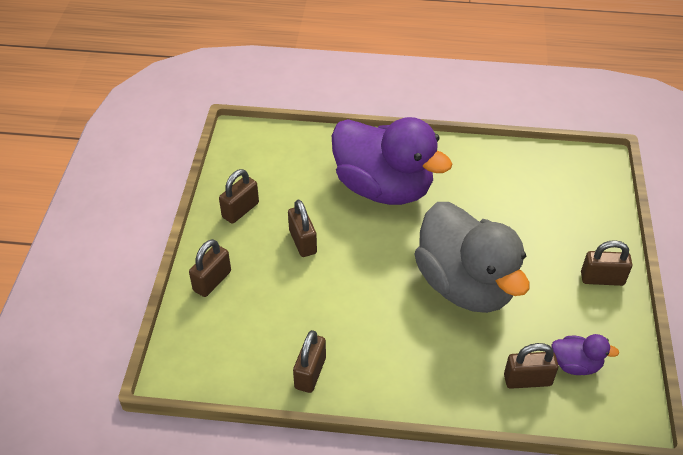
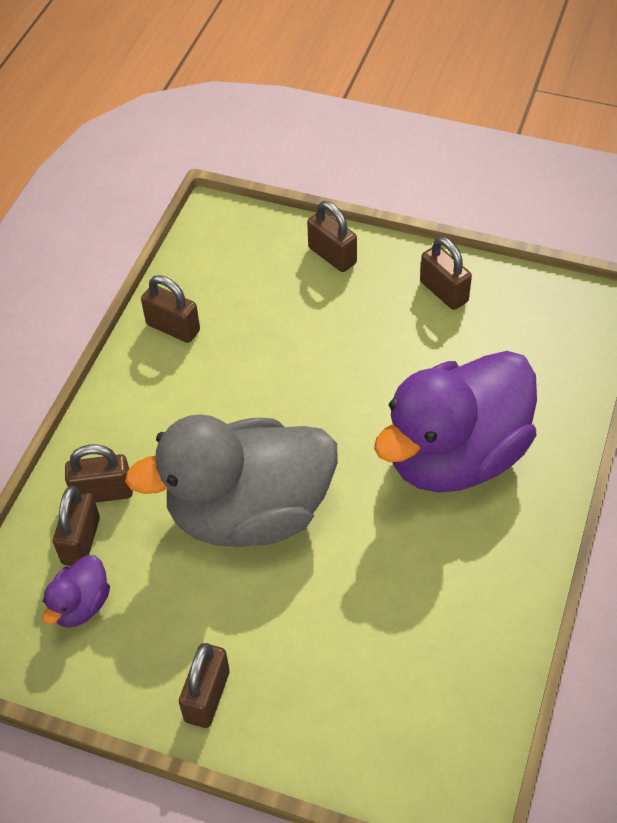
camera: 105 degrees right, 5 degrees up
(303, 242) = (372, 348): brown padlock -> brown padlock (103, 492)

